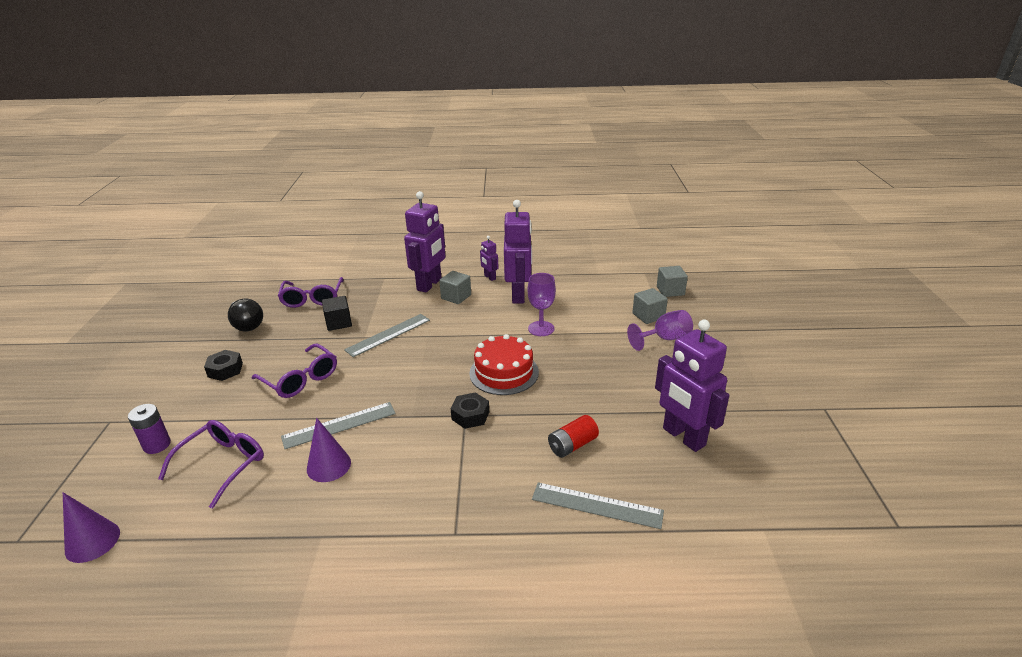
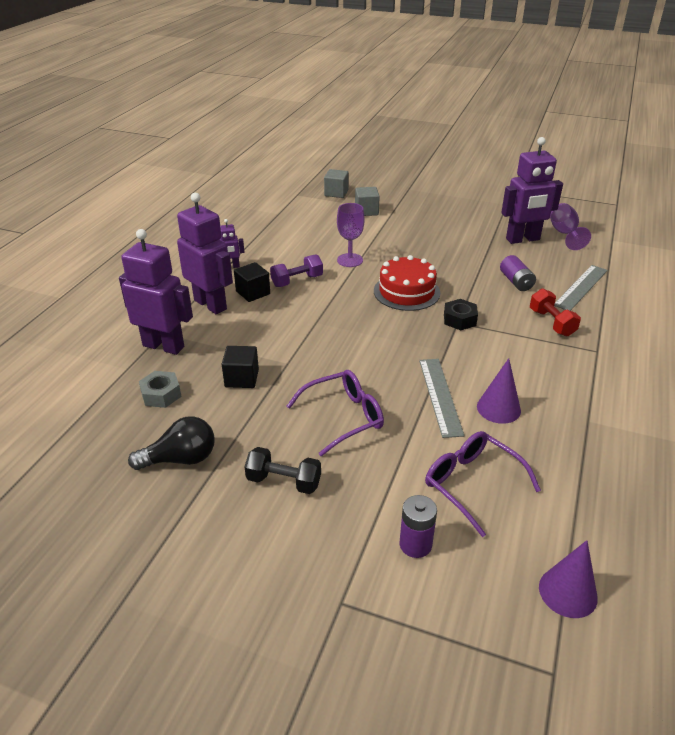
camera: 70 degrees left, 5 degrees up
(225, 370) = (284, 482): black nut -> black dumbbell
(312, 298) = (161, 394): purple glasses -> grey nut
(388, 335) = (295, 346): grey ruler -> none
(456, 297) = (253, 293): grey cube -> black cube
(486, 311) = (297, 281): none -> purple dumbbell
(498, 486) = (551, 323): none -> red dumbbell
(519, 295) = (282, 259): purple robot -> purple robot (164, 346)
(572, 445) = (516, 282): red battery -> purple battery
(664, 339) = (403, 214): purple goblet -> purple goblet (564, 234)

